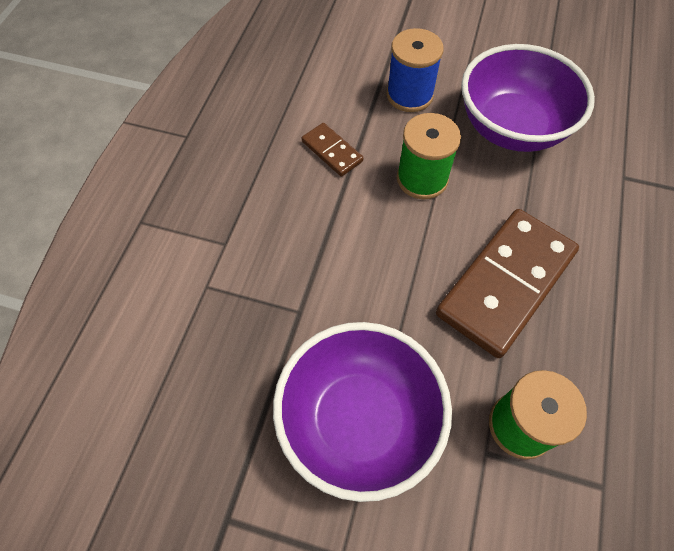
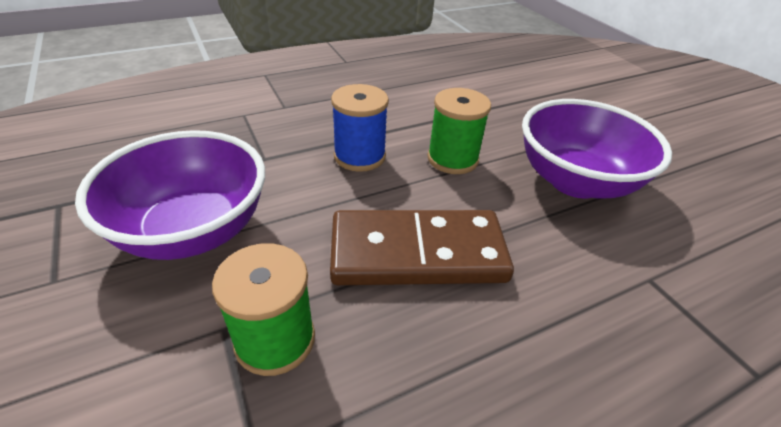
camera: 45 degrees right, 20 degrees down
(332, 151) = (414, 112): brown domino -> none
(409, 95) = (515, 120): blue spool -> blue spool (359, 156)

